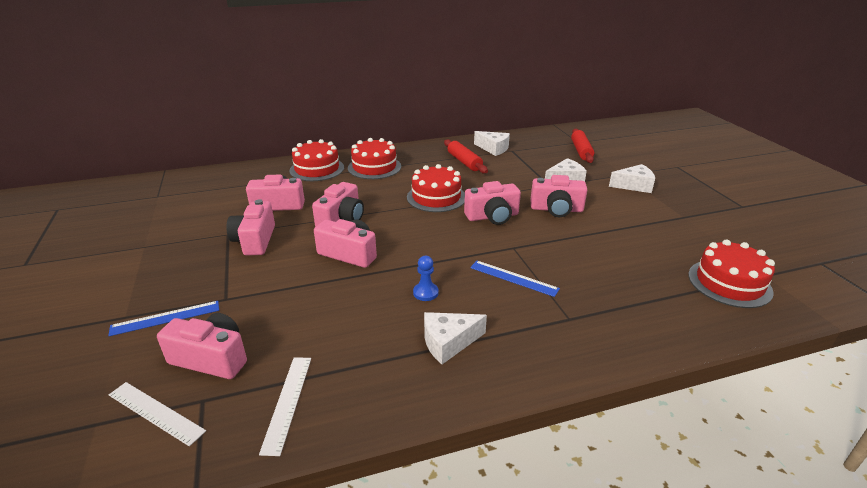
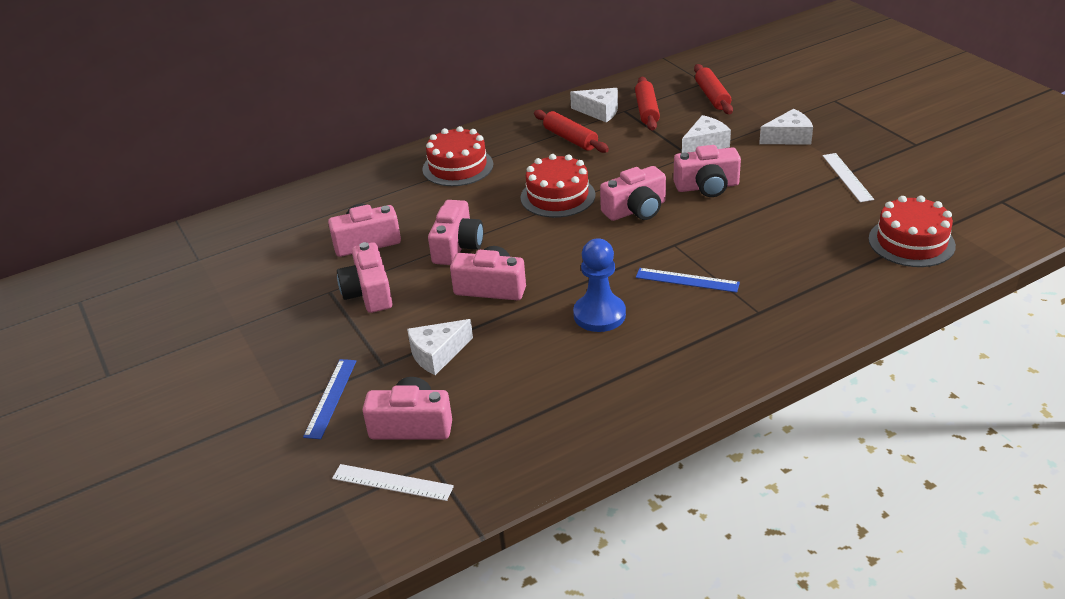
camera: 10 degrees left, 5 degrees up
(165, 318) = (331, 398): blue ruler -> blue ruler turned 45 degrees counterclockwise
(287, 402) = (515, 446): white ruler -> white ruler (847, 177)
(317, 169) = (383, 183): red cake -> none
(425, 293) = (599, 315): blue pawn -> blue pawn, size x1.84
(448, 342) = (646, 360): white cheese -> white cheese (437, 354)
(528, 153) = (647, 110): none -> red rolling pin

